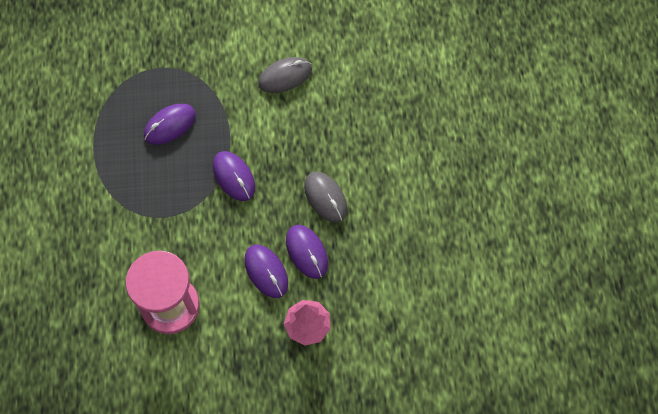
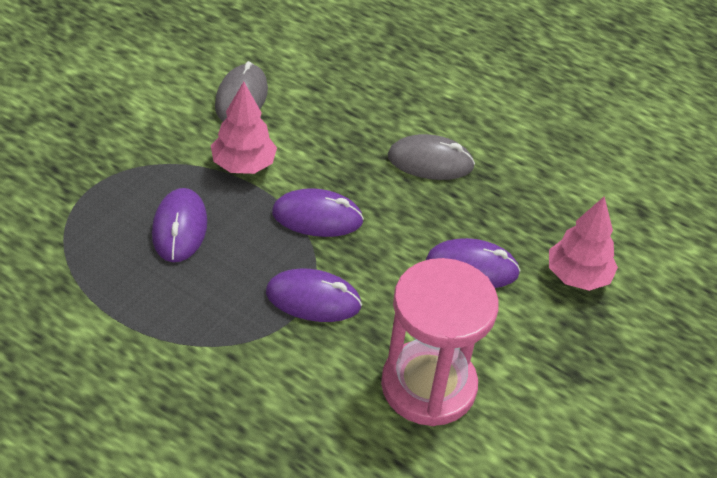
camera: 55 degrees left, 20 degrees down
(238, 116) = (243, 165): none -> pink tree
(307, 252) = (482, 218): purple mouse -> purple mouse (313, 299)

